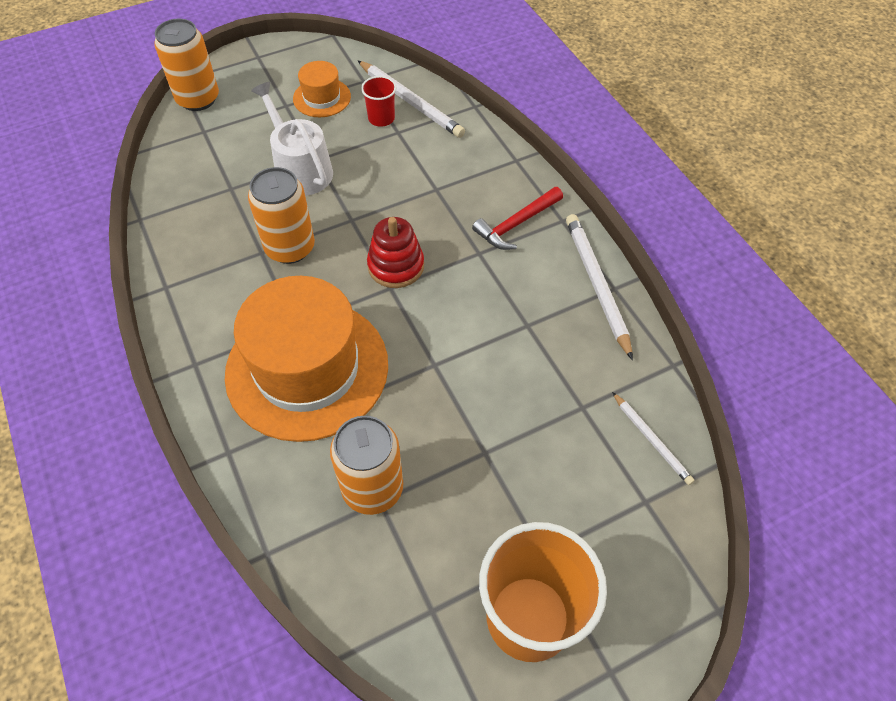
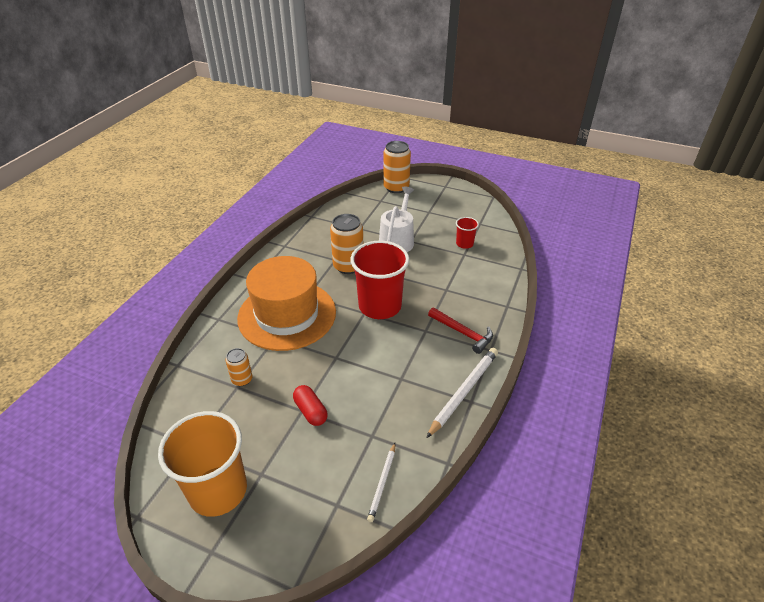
camera: 50 degrees right, 15 degrees down
(322, 98) = (449, 218): orange hat -> none
(372, 488) = (242, 379): orange can -> orange can, size x0.55
(396, 266) = (380, 306): red stacking toy -> red cup
(410, 102) = (489, 246): white pencil -> none
(494, 444) = (310, 411): none -> red capsule
(516, 224) = (463, 333): red hammer -> red hammer turned 150 degrees counterclockwise

